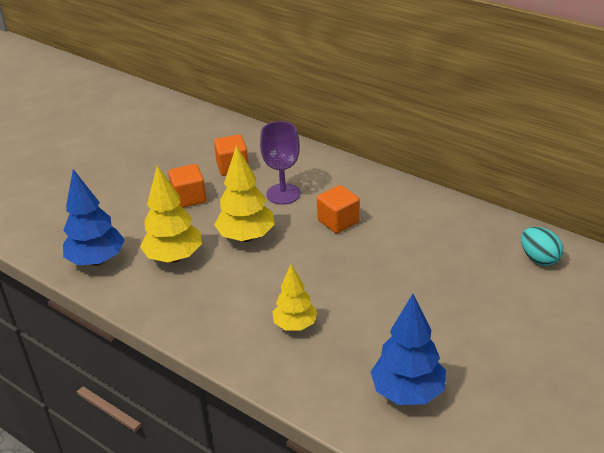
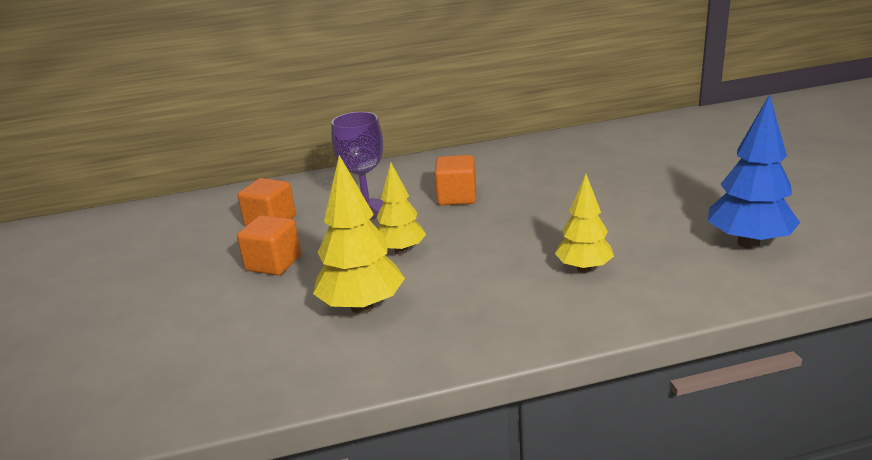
camera: 50 degrees left, 10 degrees down
(97, 261) = (274, 369): blue tree -> none
(246, 237) = (401, 251): yellow tree -> yellow tree, size x0.66
(539, 259) = (634, 138): turquoise egg -> none

